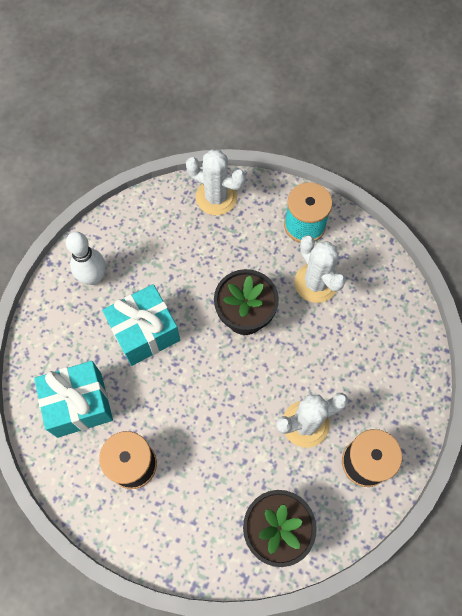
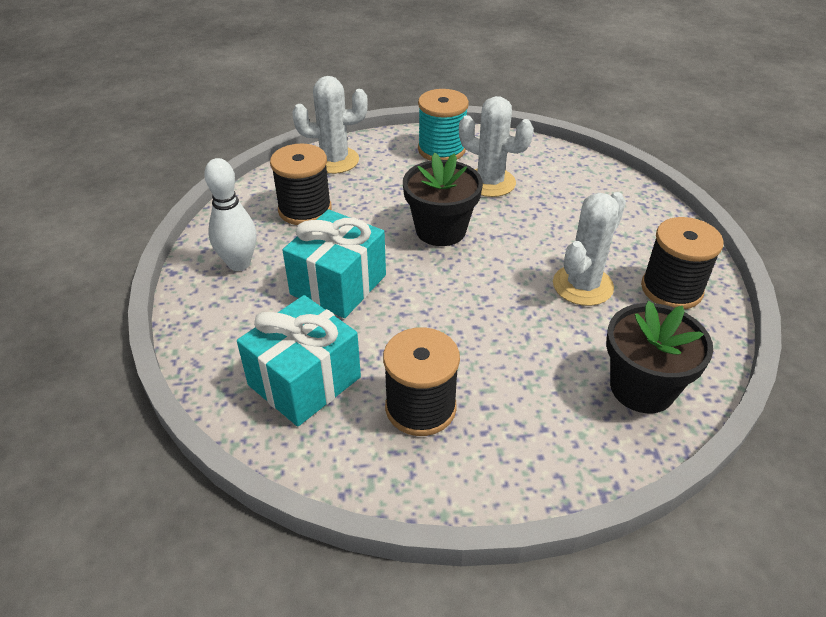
camera: 30 degrees left, 25 degrees down
(164, 243) = (305, 209): none -> black spool

